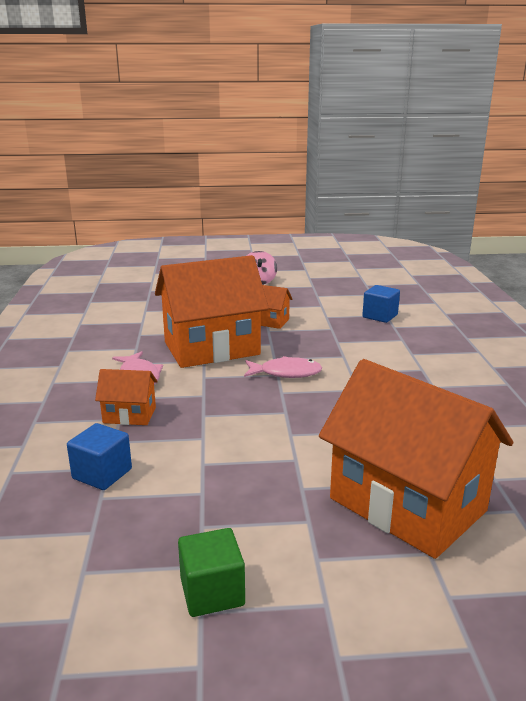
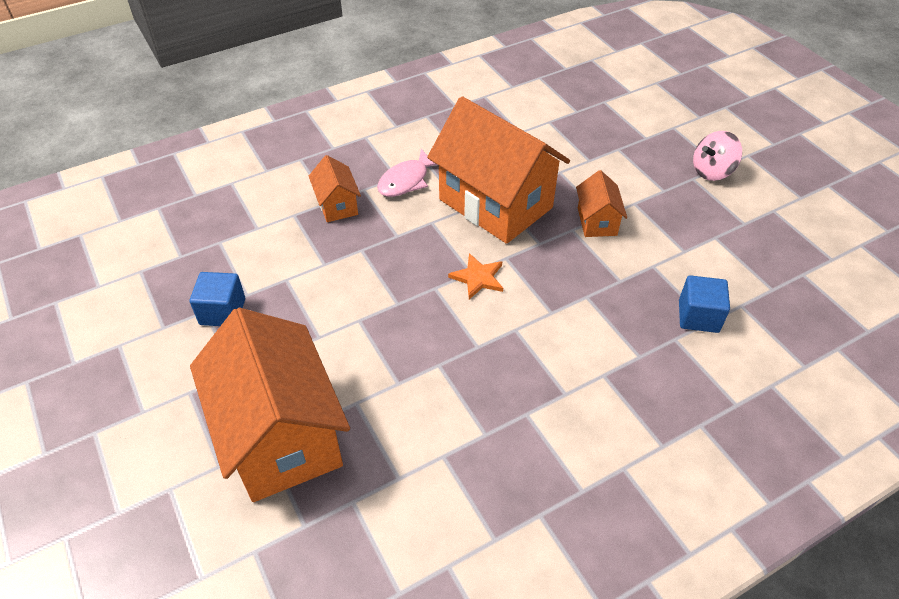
camera: 65 degrees right, 25 degrees up
(102, 474) = (248, 229): blue cube -> blue cube (222, 311)
(212, 592) = (138, 343): green cube -> none
(286, 373) = (478, 278): pink fish -> orange star
(407, 504) = (281, 436): orange house -> orange house turned 45 degrees counterclockwise

